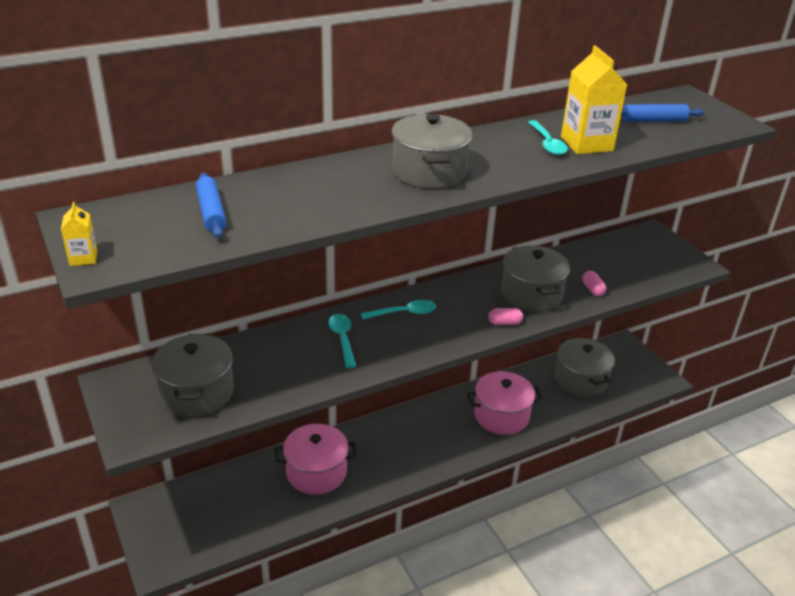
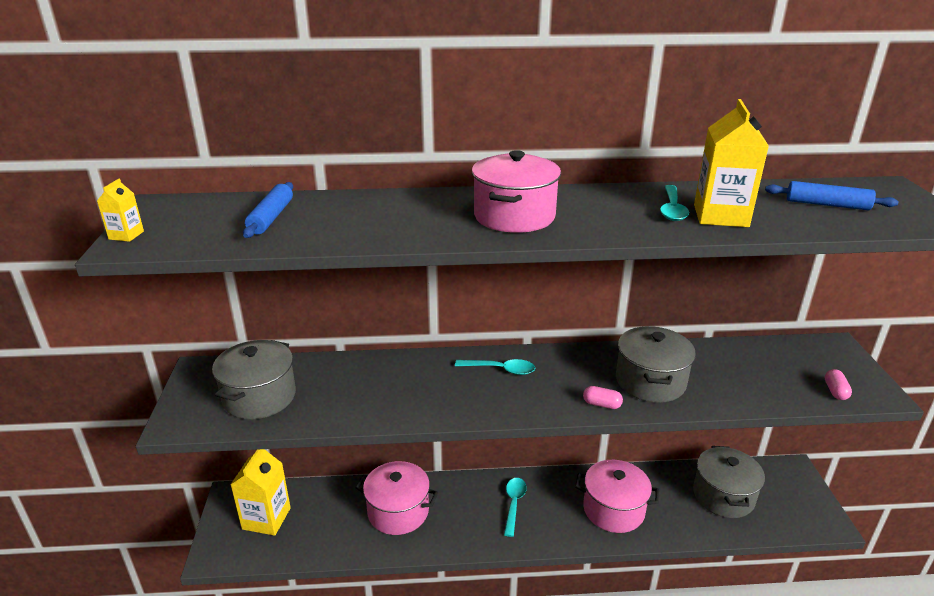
camera: 25 degrees right, 5 degrees down
(191, 517) = (266, 518): none -> yellow carton
(342, 339) = (423, 380): turquoise spoon -> turquoise spoon (514, 504)
(429, 172) = (514, 216): grey pot -> pink pot
(592, 289) = (727, 392): pink capsule -> pink capsule (835, 391)

